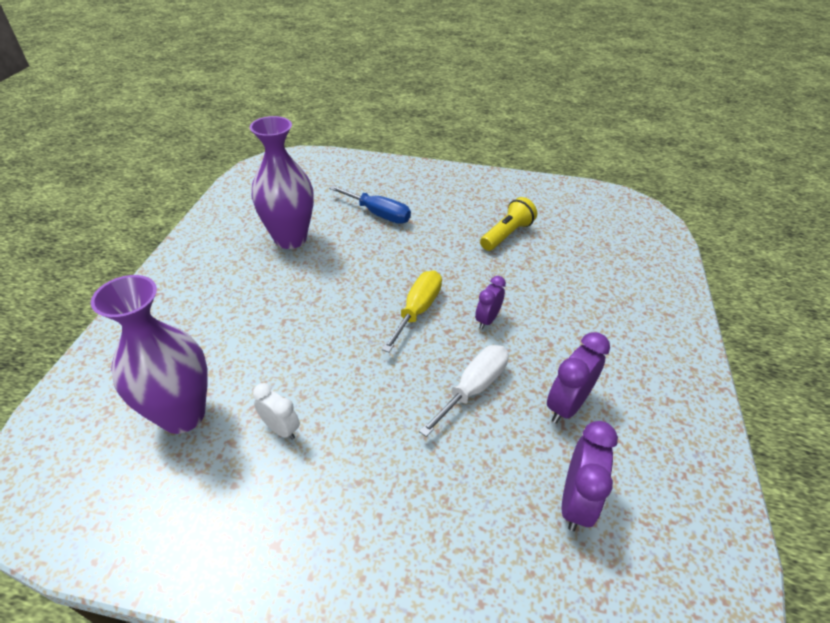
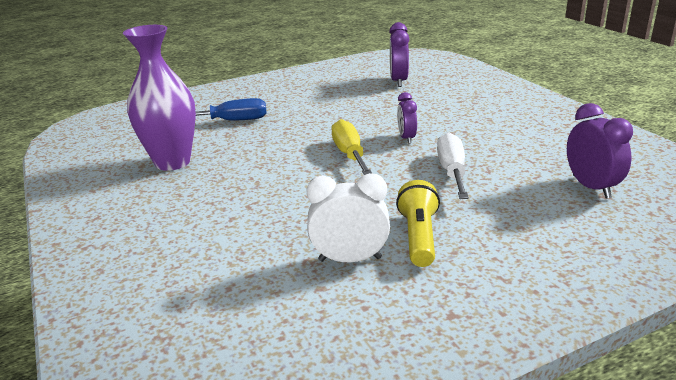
camera: 35 degrees left, 15 degrees down
(182, 415) = (248, 298): purple vase -> none
(281, 429) = (350, 259): white clock -> white clock, size x1.54
(506, 234) = (351, 95): yellow flashlight -> yellow flashlight (419, 237)
(566, 405) = (519, 152): purple clock -> purple clock (398, 81)

